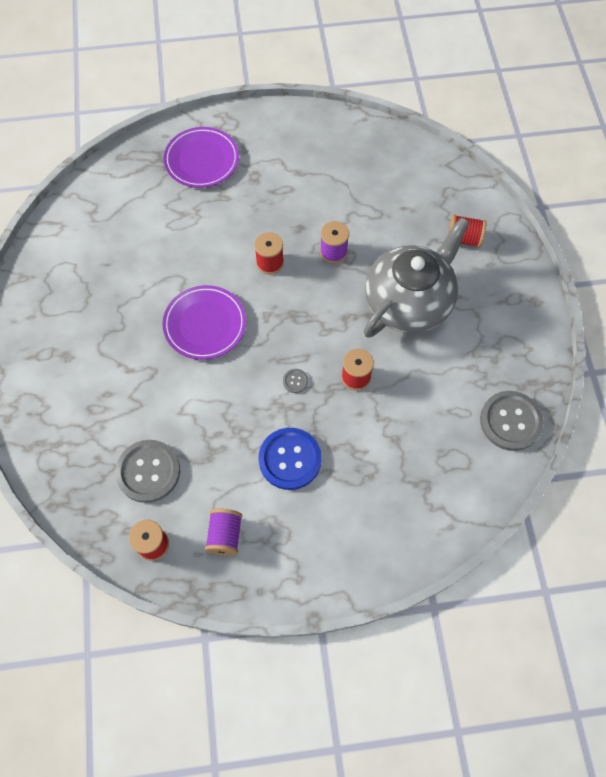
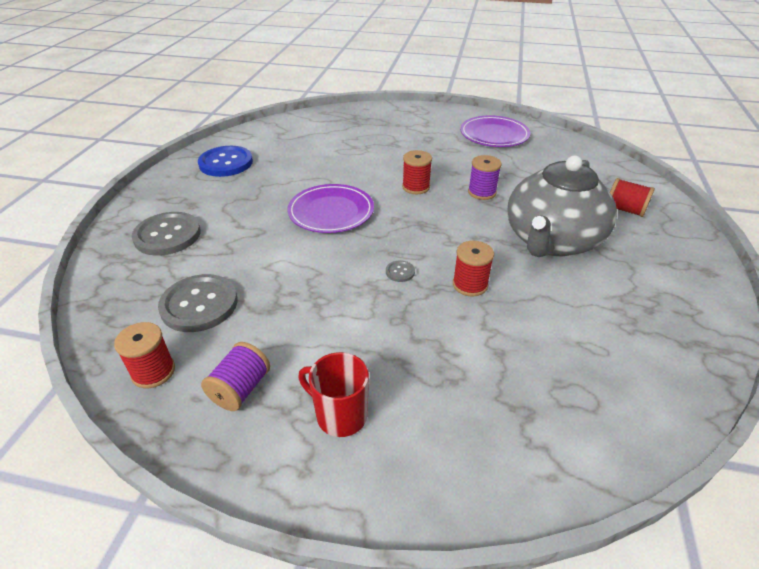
camera: 20 degrees right, 25 degrees down
(202, 160) = (387, 124): purple plate -> purple plate (494, 135)
(290, 459) = (360, 336): blue button -> blue button (226, 163)
(304, 531) = (340, 415): none -> red mug
(409, 302) = (551, 241): grey teapot -> grey teapot turned 150 degrees clockwise
(510, 421) = (665, 376): grey button -> grey button (167, 235)

